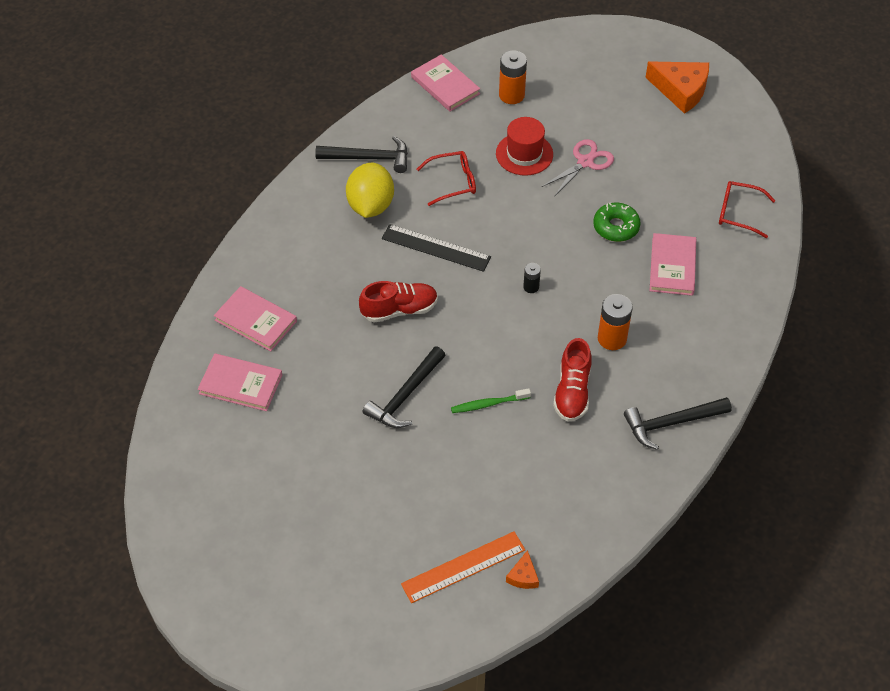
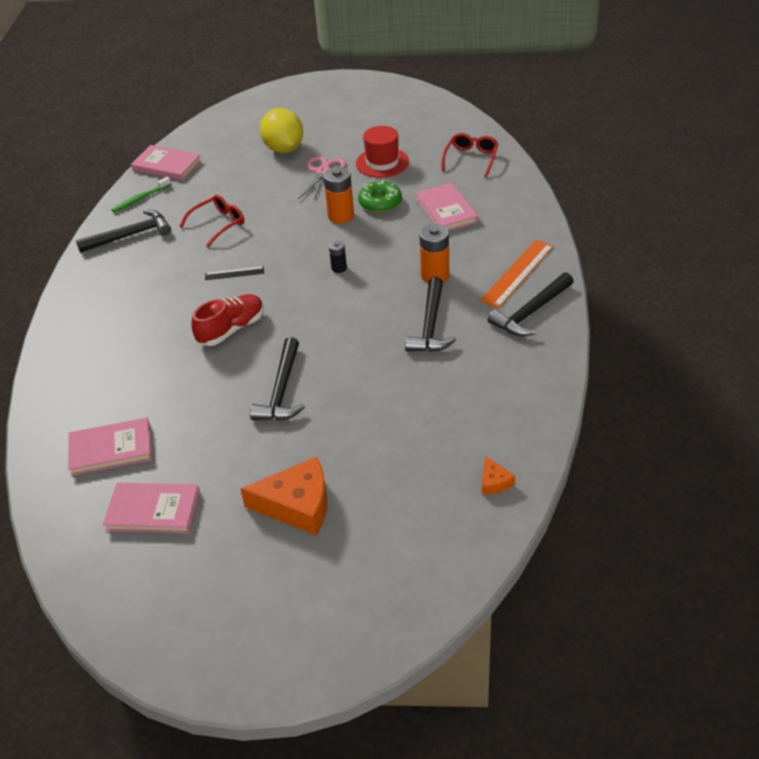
camera: 25 degrees left, 10 degrees down
(256, 320) = (95, 392): pink book -> pink book (153, 510)
(370, 205) = (153, 267): yellow lemon -> yellow lemon (284, 149)
(436, 247) = (234, 273): black ruler -> black ruler, size x0.54
(463, 567) = (434, 501): orange ruler -> orange ruler (517, 273)
(488, 404) = (363, 365): green toothbrush -> green toothbrush (140, 199)
(511, 95) = (229, 152): orange battery -> orange battery (341, 216)
(524, 154) = (267, 185): red hat -> red hat (382, 162)
(572, 392) = (430, 325): red shoe -> black hammer
(681, 90) = (365, 104): orange cheese -> orange cheese (297, 505)
(739, 213) = (471, 159): red glasses -> red glasses turned 120 degrees clockwise

